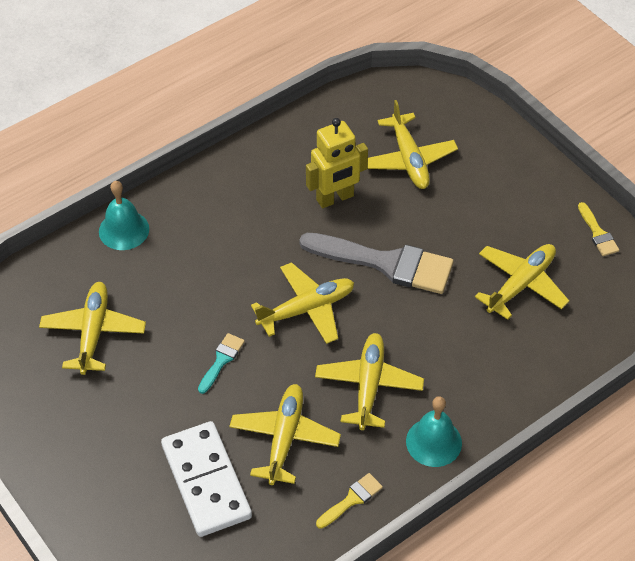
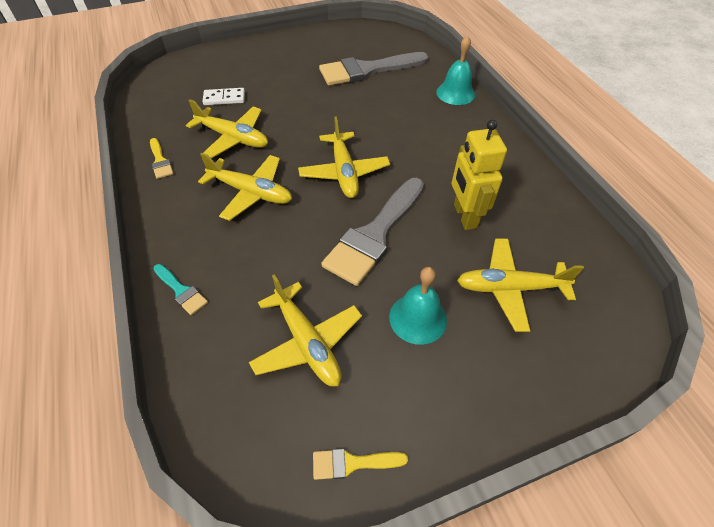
camera: 105 degrees right, 0 degrees up
(93, 332) = (367, 70): yellow plane -> grey brush
(206, 481) = (224, 98): white domino -> white domino, size x0.51
(221, 360) = (316, 120): turquoise brush -> turquoise brush (181, 291)
(434, 442) = (174, 219): turquoise bell -> turquoise bell (418, 318)

